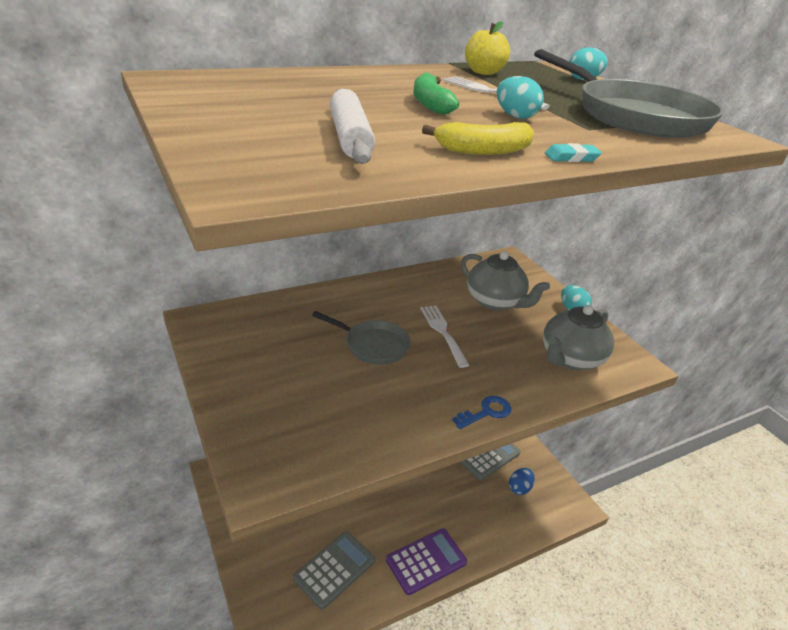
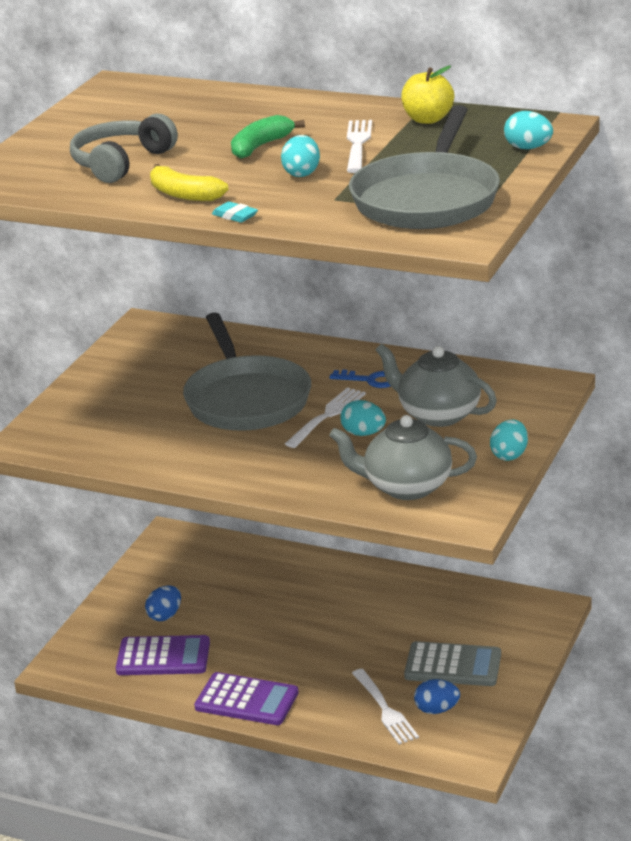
camera: 55 degrees right, 5 degrees down
(294, 535) = (165, 616): none -> blue egg
(334, 569) = (163, 657): grey calculator -> purple calculator
(350, 137) = (121, 162): white rolling pin -> grey headphones
(373, 345) = (246, 399): grey pan -> grey pan, size x1.72
(483, 334) = (363, 433): none -> turquoise egg
(486, 412) = (245, 482): blue key -> blue key (370, 380)
(495, 302) = (437, 414): grey teapot -> grey teapot turned 120 degrees clockwise
(498, 507) = (384, 709): none -> white fork

